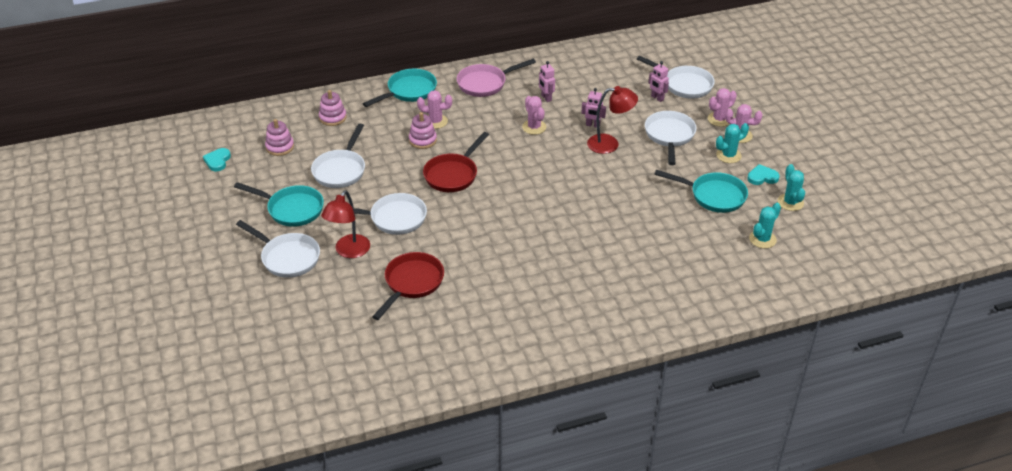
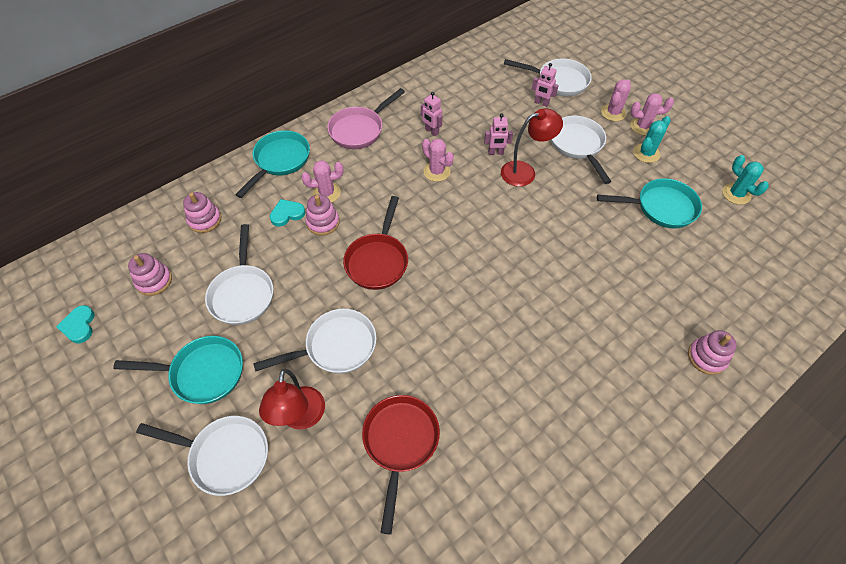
camera: 20 degrees left, 15 degrees up
(680, 298) = (706, 357): none -> pink stacking toy
(762, 177) = (692, 171): turquoise heart -> turquoise heart (287, 214)
(762, 239) = (738, 249): turquoise cactus -> none

